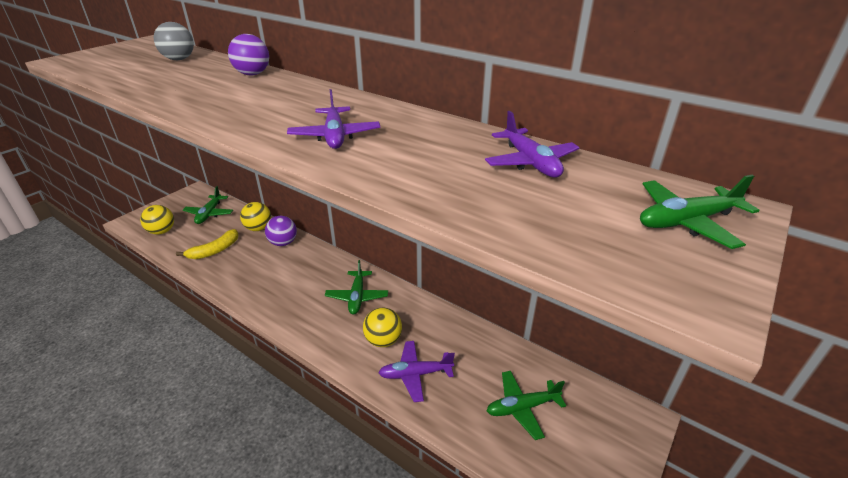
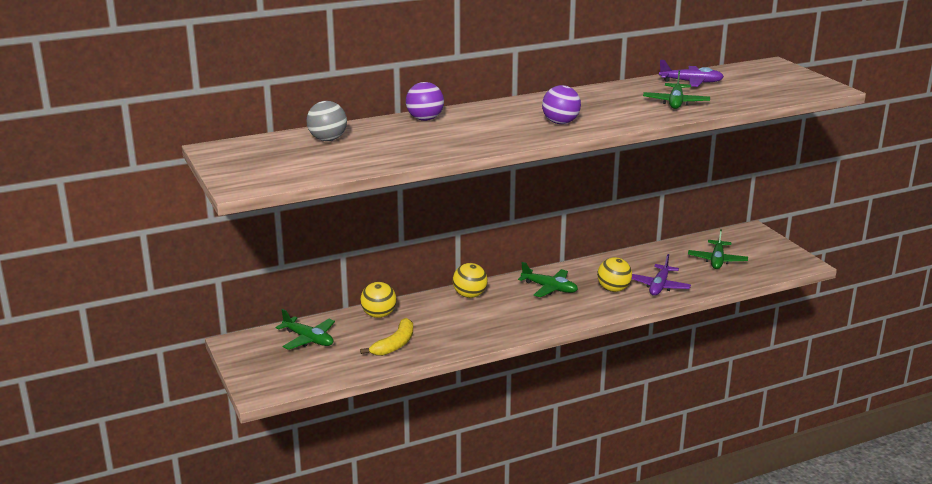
camera: 60 degrees left, 10 degrees down
(162, 231) = (313, 372): yellow ball -> yellow ball (470, 295)
(214, 250) = (395, 344): yellow banana -> yellow banana turned 45 degrees clockwise
(283, 243) = (424, 306): purple ball -> purple ball (560, 123)
(335, 136) = (603, 113): purple plane -> none
(686, 222) = (776, 74): green plane -> green plane (675, 102)

